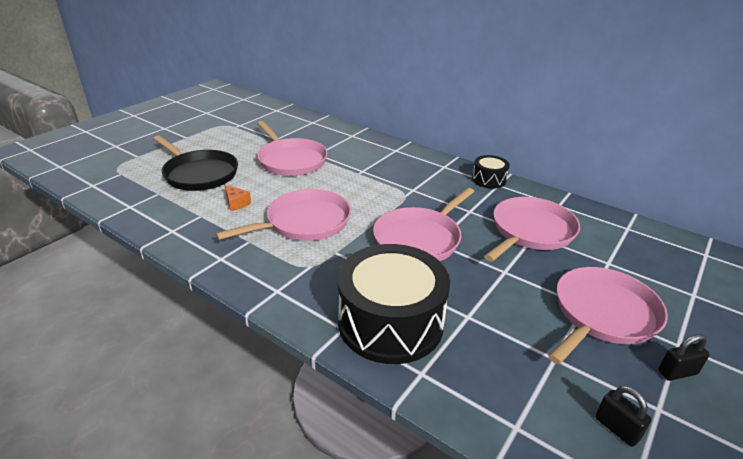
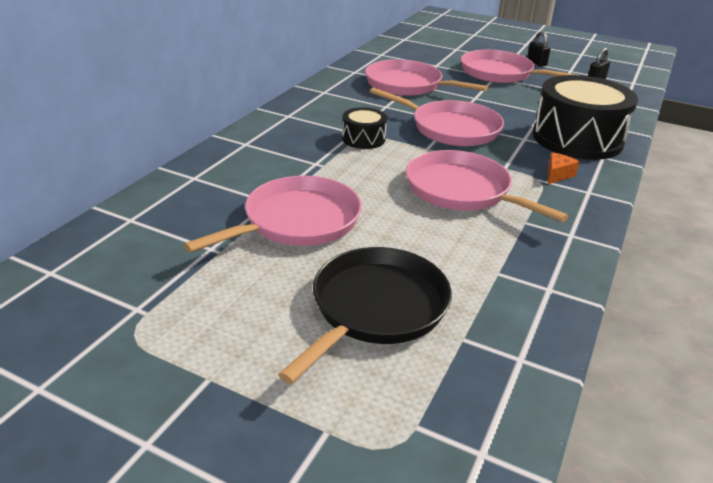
camera: 100 degrees left, 0 degrees up
(236, 203) = (449, 248): orange cheese -> orange cheese (557, 175)
(489, 180) = (314, 95): black drum -> black drum (363, 139)

